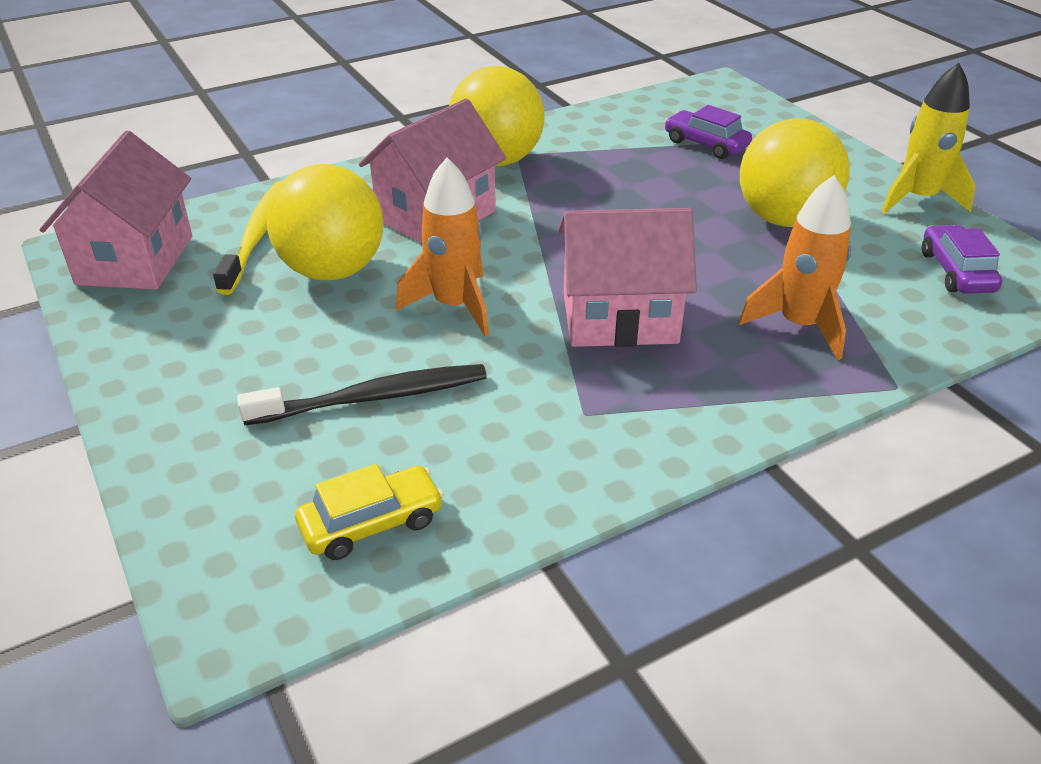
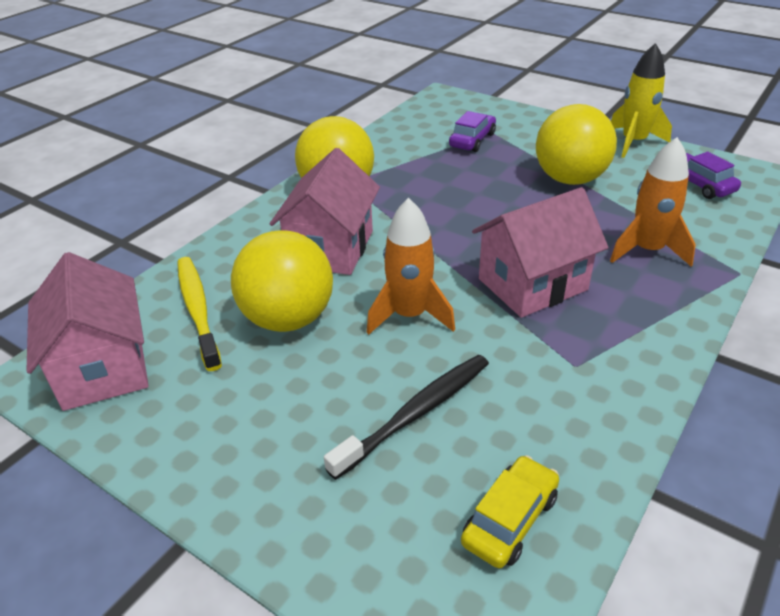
camera: 25 degrees left, 0 degrees up
(706, 144) = (472, 140): purple car -> purple car turned 105 degrees clockwise

